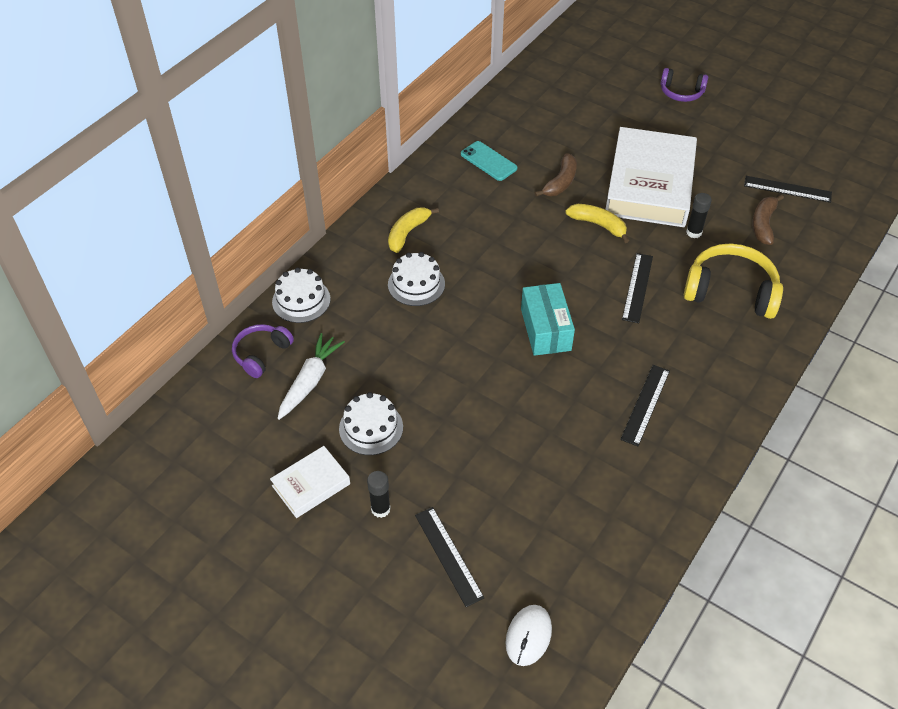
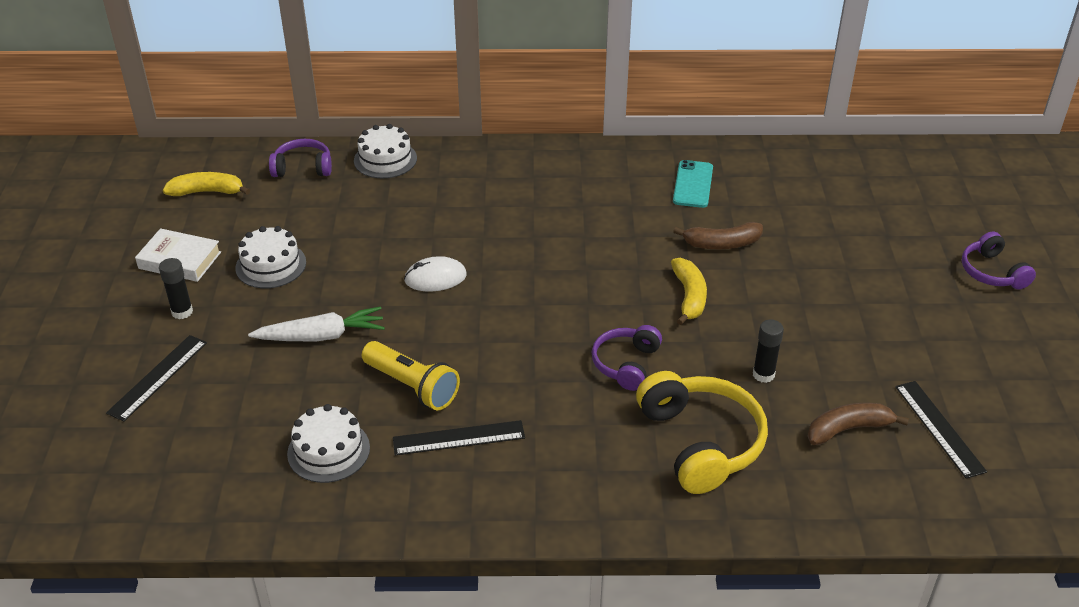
camera: 55 degrees right, 10 degrees down
(310, 381) = (296, 207): white carrot -> white carrot (322, 336)
(408, 233) = (533, 179): yellow banana -> yellow banana (207, 192)
(416, 284) = (472, 214): white cake -> white cake (328, 450)
(528, 636) = (98, 470): white mouse -> white mouse (435, 278)
(545, 329) = (496, 321): turquoise box -> none
(577, 405) = (412, 386): none -> yellow flashlight
(637, 287) = (626, 364): black ruler -> purple headphones
(649, 184) = (800, 309): white book -> none

